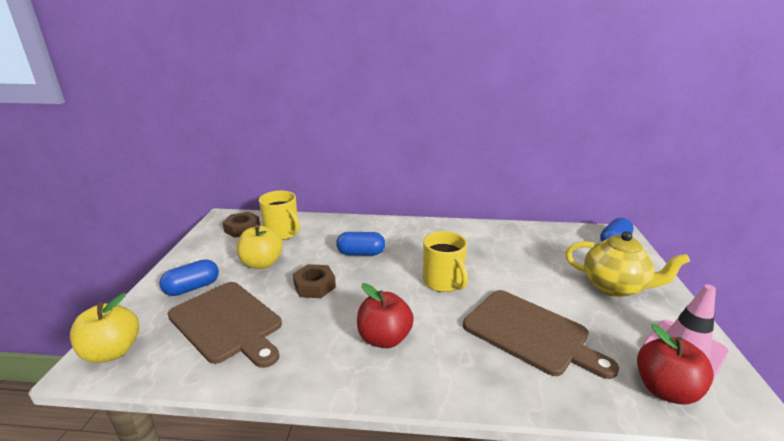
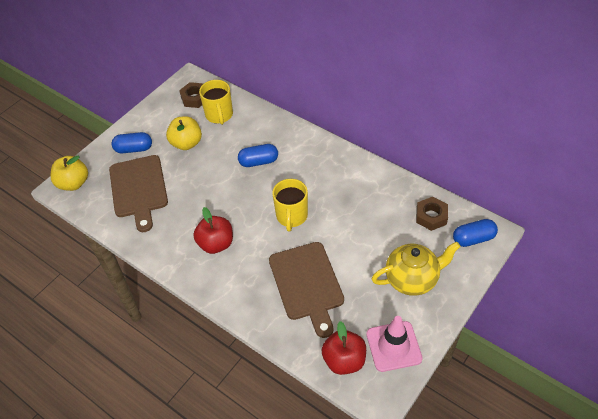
camera: 35 degrees right, 25 degrees up
(314, 286) = (206, 181): brown nut -> brown nut (431, 216)
(361, 253) = (258, 162): blue capsule -> blue capsule turned 45 degrees counterclockwise
(614, 287) = (412, 279): yellow teapot -> yellow teapot turned 75 degrees counterclockwise

